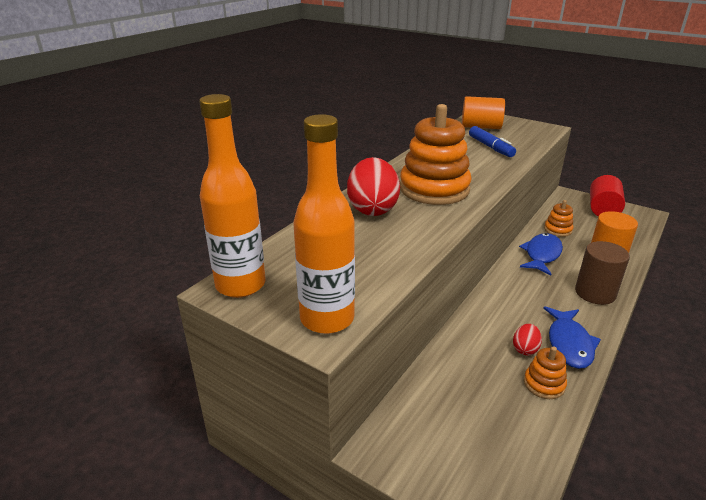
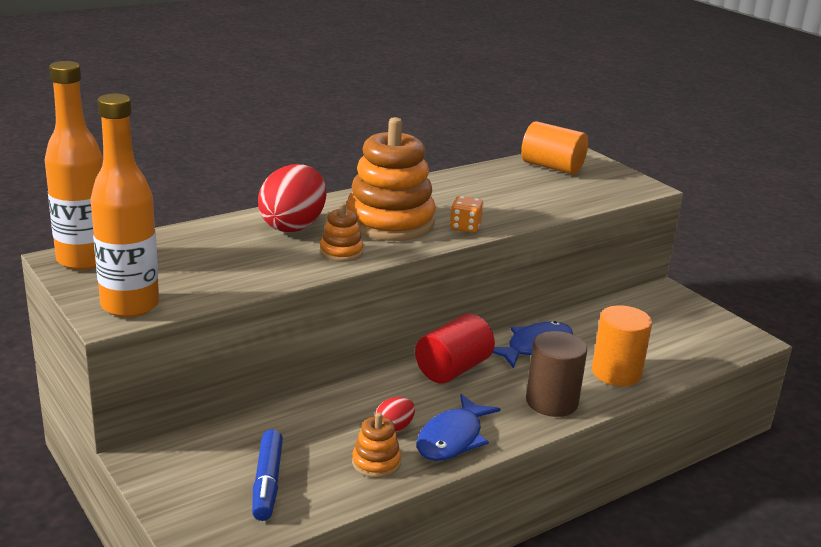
camera: 20 degrees right, 5 degrees down
(485, 180) = (465, 227): none -> orange dice
(490, 147) = (528, 193): blue marker -> blue marker (267, 483)
(558, 230) = (593, 326): orange stacking toy -> orange stacking toy (341, 252)
(603, 209) = (692, 319): red cylinder -> red cylinder (453, 369)

